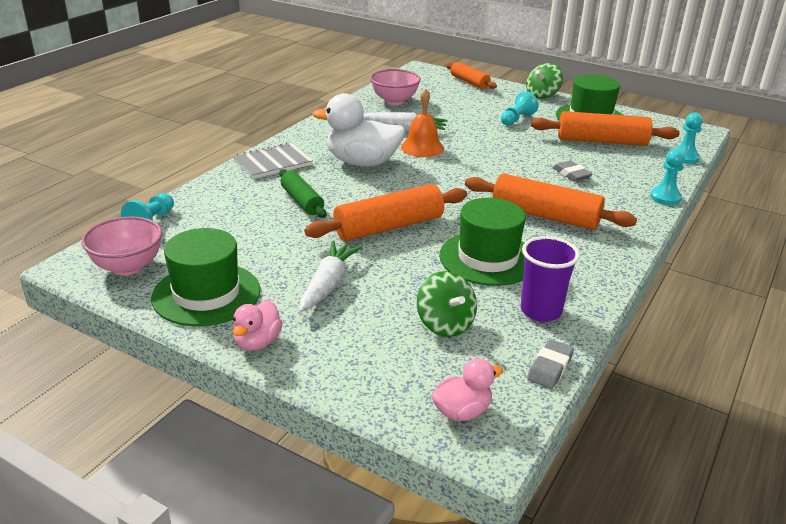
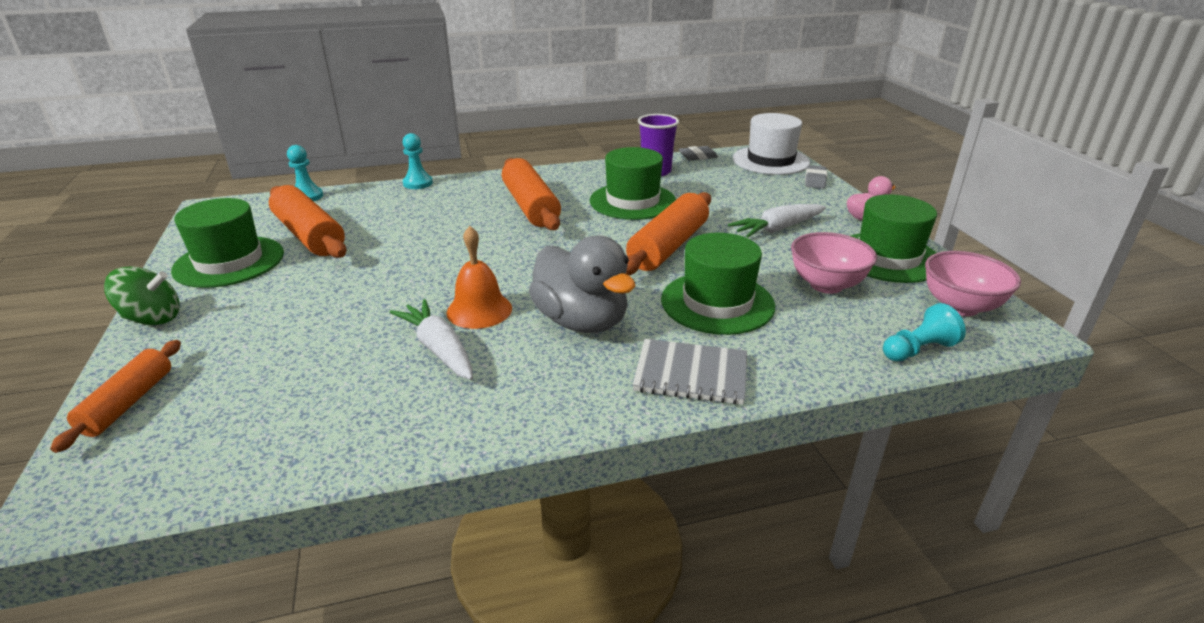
camera: 135 degrees left, 0 degrees up
(302, 201) = (717, 303): green rolling pin -> green hat
(362, 163) = (581, 321): white duck -> grey duck
(388, 227) = (668, 247): orange rolling pin -> orange rolling pin turned 75 degrees counterclockwise
(394, 101) = (323, 421): pink bowl -> pink bowl (826, 285)
(445, 324) = (725, 186): green spinning top -> none
(462, 411) = (770, 160): pink duck -> white hat
(517, 119) = (291, 297): turquoise pawn -> none
(571, 174) = (426, 222): grey eraser -> grey eraser (815, 180)

